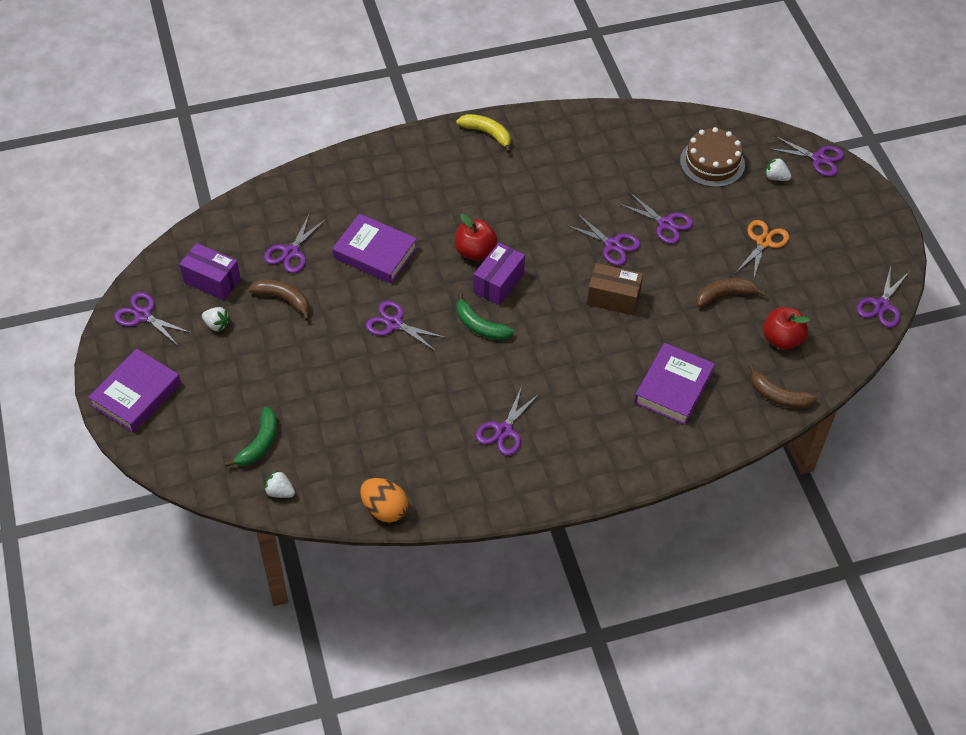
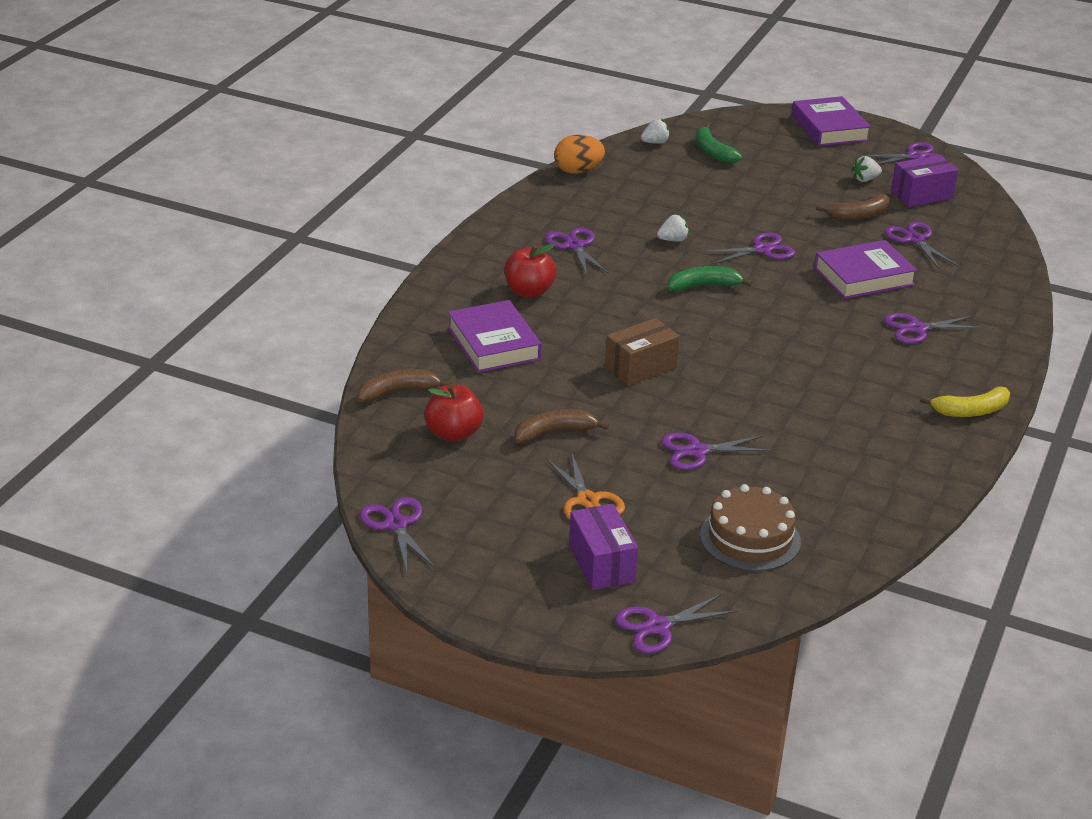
camera: 130 degrees right, 20 degrees down
(475, 251) = (800, 325): red apple -> red apple (529, 292)
(498, 283) = (743, 318): purple box -> purple box (601, 563)
(612, 245) = (710, 403): purple scissors -> purple scissors (917, 329)
(725, 295) = (554, 433): brown banana -> brown banana turned 135 degrees counterclockwise
(776, 177) = (669, 571): white strawberry -> white strawberry (673, 240)

